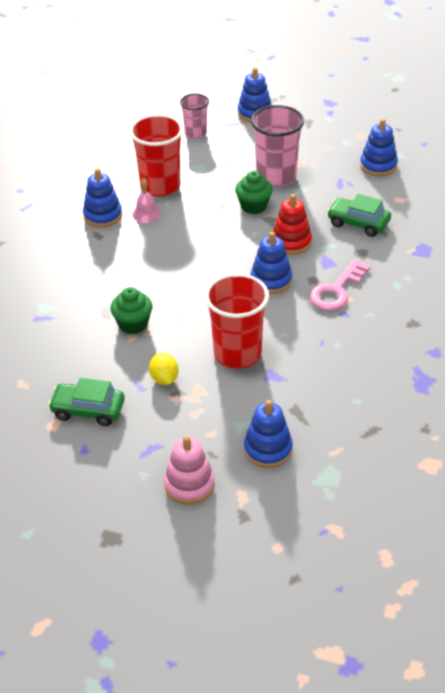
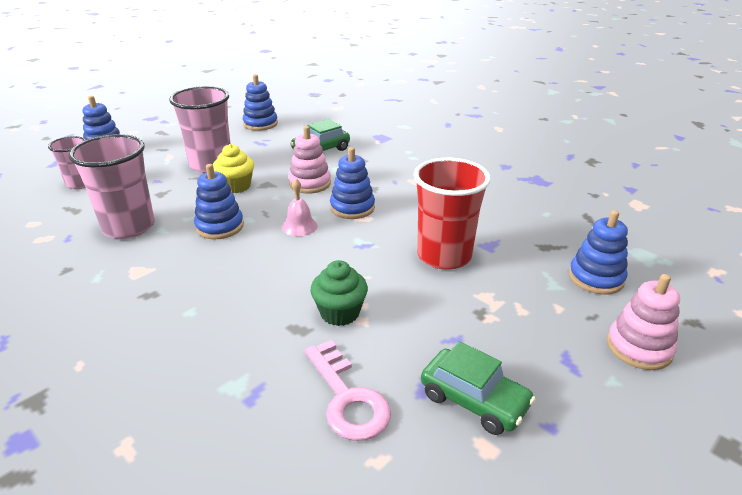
camera: 65 degrees left, 10 degrees down
(88, 410) = (474, 400): green car -> green car turned 90 degrees counterclockwise
(103, 215) = (119, 280): blue stacking toy -> blue stacking toy (220, 226)
(146, 213) = (161, 248): pink bell -> pink bell (299, 226)
(160, 186) = (129, 227): red cup -> pink cup
(164, 379) = (452, 316): yellow lemon -> none
(253, 206) = (236, 186): green cupcake -> yellow cupcake
(291, 242) = (310, 183): red stacking toy -> pink stacking toy
(336, 291) = (397, 182): pink key -> pink key (347, 398)

